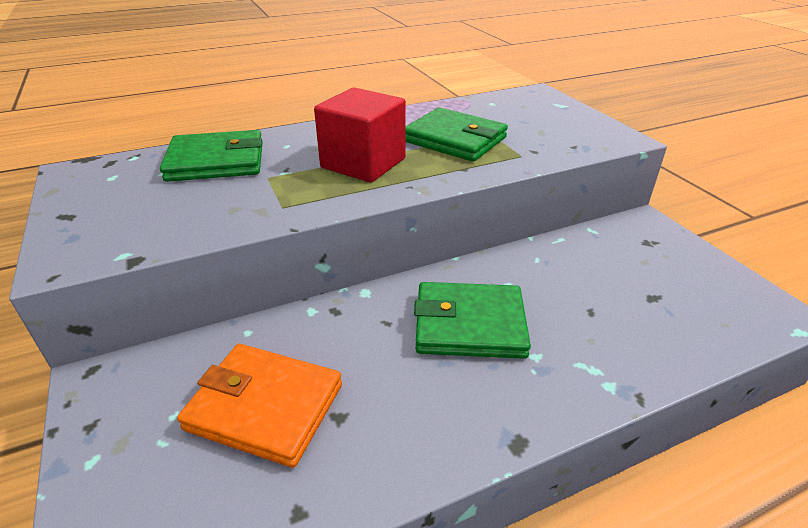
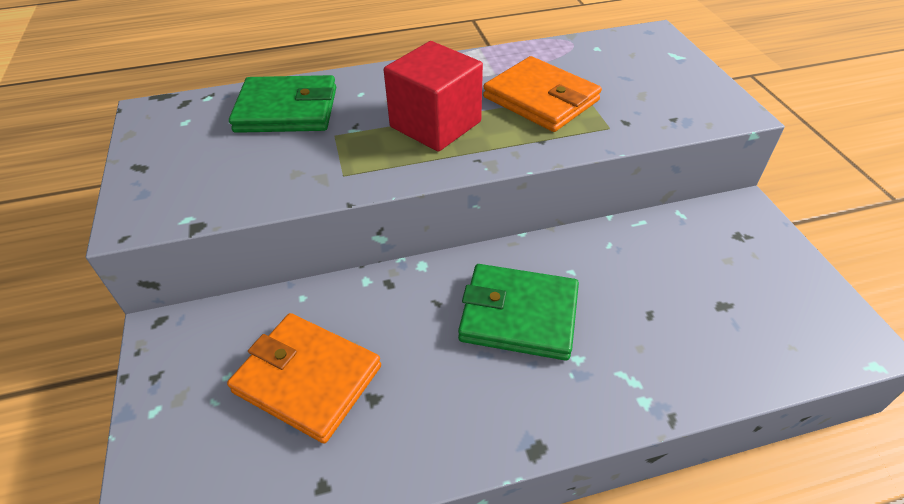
camera: 10 degrees right, 10 degrees up
(454, 139) = (541, 99): green wallet -> orange wallet

